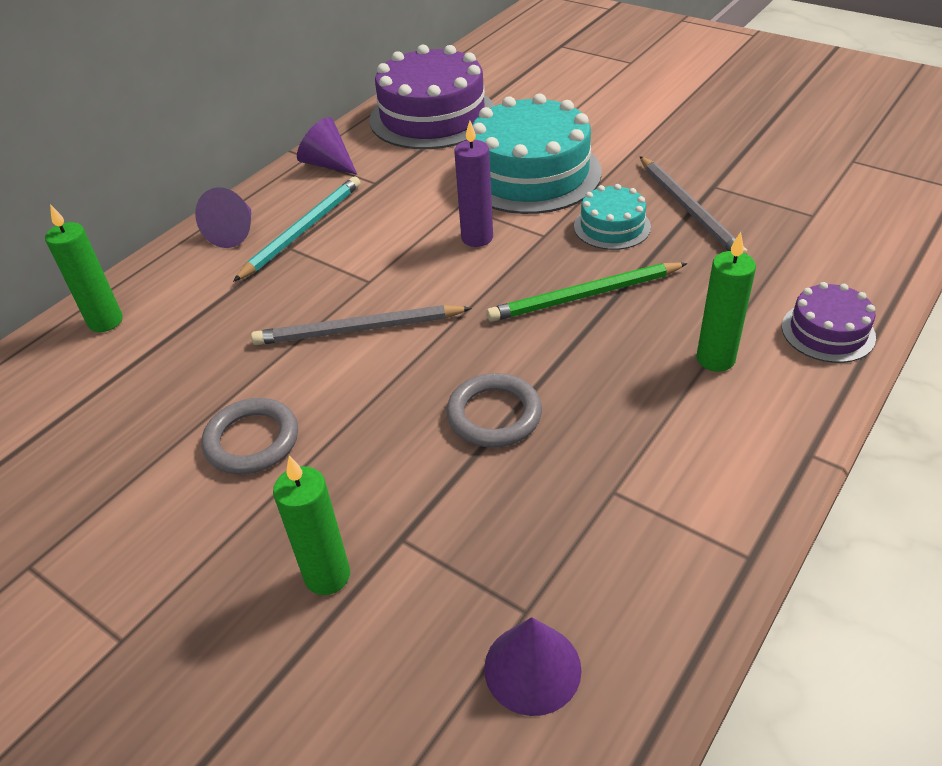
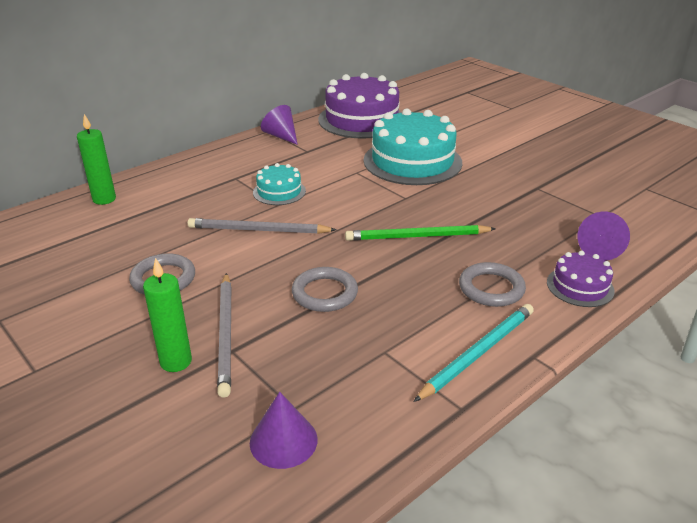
camera: 10 degrees right, 10 degrees down
(234, 233) = (205, 164): purple cone -> purple cone (600, 249)
(303, 230) = (248, 170): turquoise pencil -> turquoise pencil (478, 353)
(477, 238) = (359, 192): purple candle -> none
(612, 226) = (454, 200): turquoise cake -> turquoise cake (279, 191)
(689, 210) = (513, 199): grey pencil -> grey pencil (226, 334)
(715, 359) = (491, 288): green candle -> grey ring

